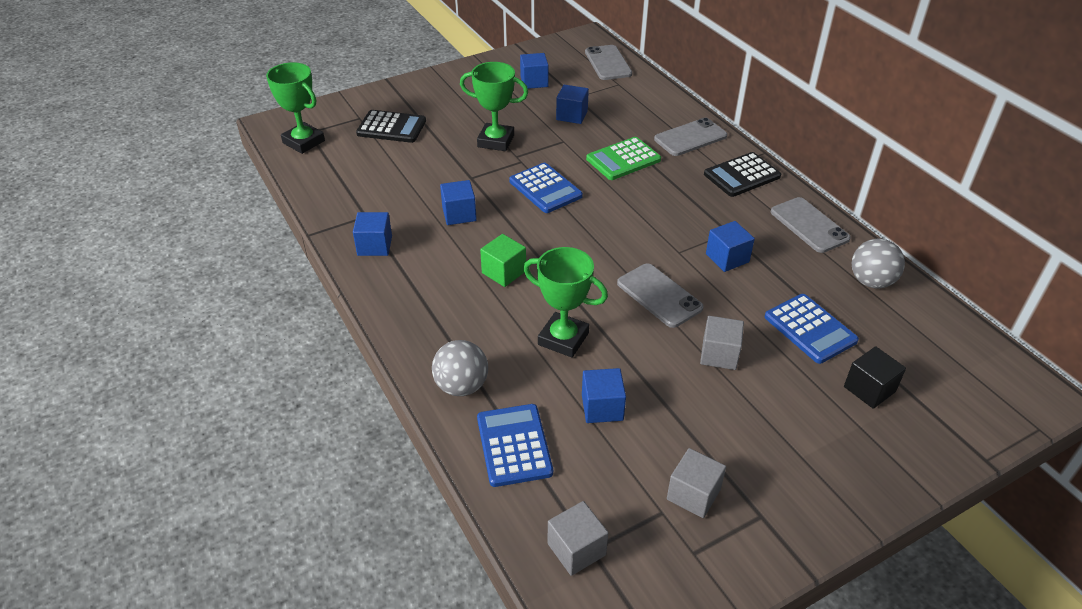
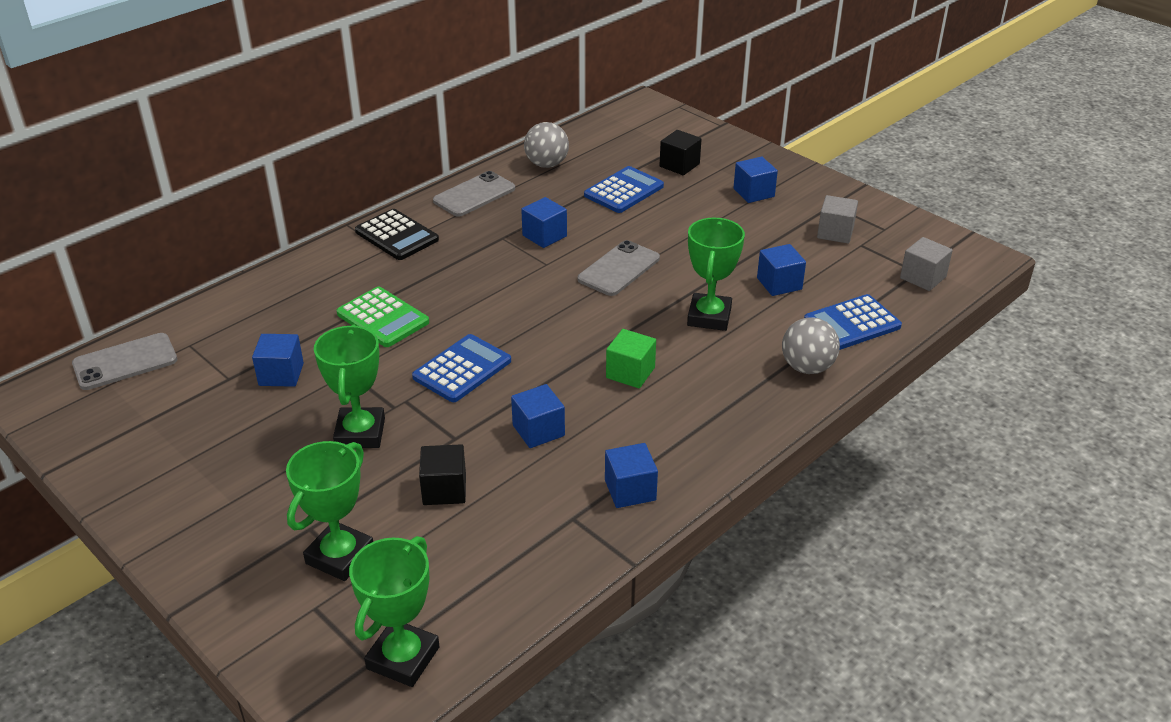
camera: 105 degrees left, 5 degrees down
(391, 127) = (340, 556): black calculator -> green trophy
(423, 168) = (444, 489): none -> black cube
(534, 82) = (184, 426): blue cube -> blue cube (753, 193)
(690, 137) = (324, 274): grey phone -> none
(719, 354) = (680, 231): grey cube -> none

